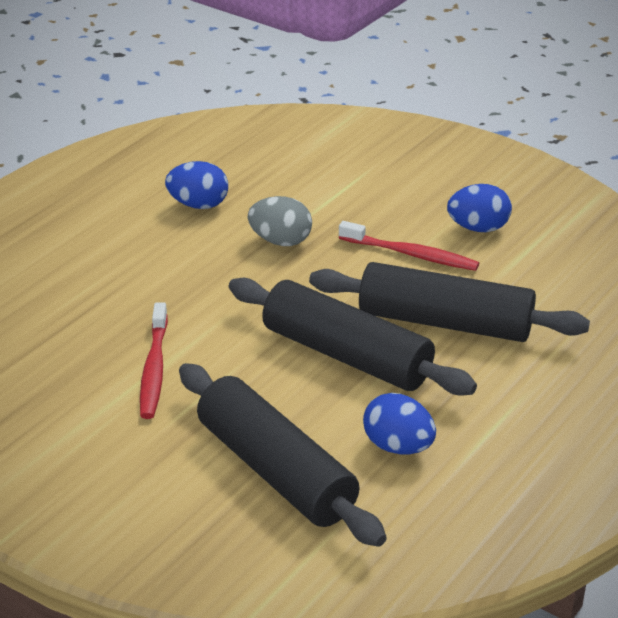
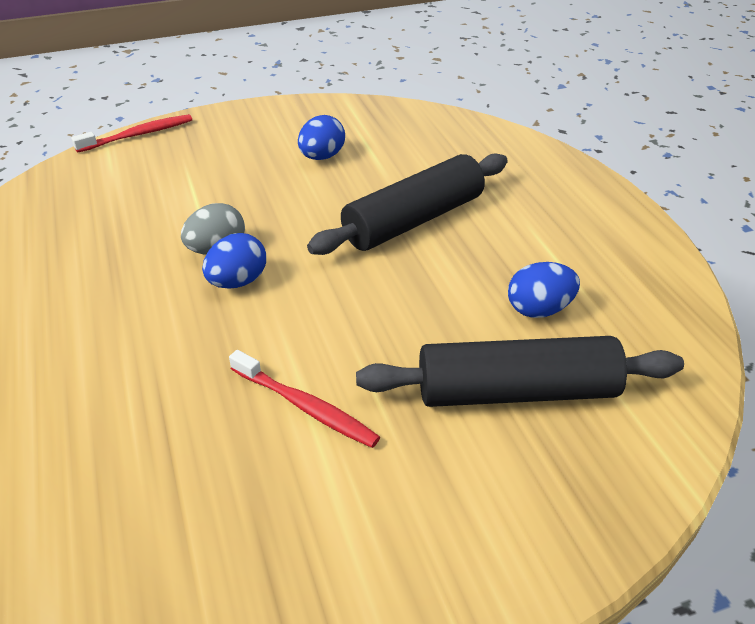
camera: 55 degrees left, 5 degrees up
(198, 205) = (104, 270): blue egg -> blue egg (237, 282)
(346, 355) = (404, 284): black rolling pin -> none
(411, 254) = (315, 197): red toothbrush -> red toothbrush (138, 135)

